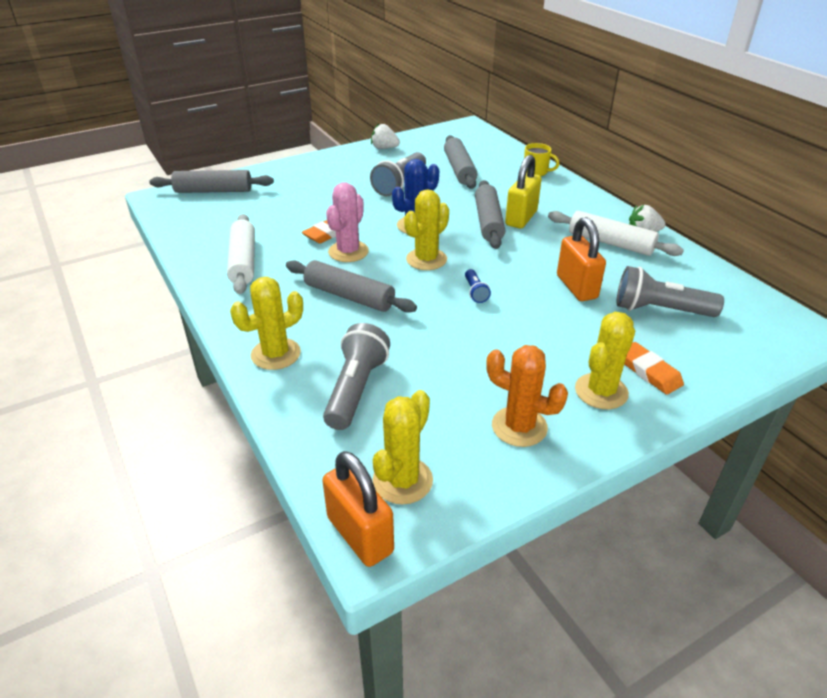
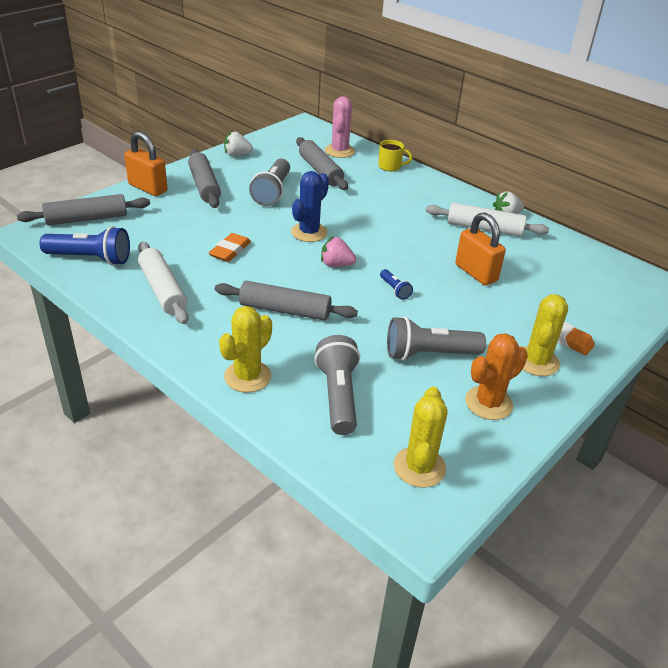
camera: 20 degrees left, 0 degrees up
(196, 225) = (90, 258): none -> blue flashlight
(348, 252) = (260, 266): pink cactus -> pink cactus (339, 151)
(360, 535) = (409, 519): orange padlock -> orange padlock (148, 188)
(426, 259) = (336, 264): yellow cactus -> pink strawberry
(488, 222) = (372, 221): grey rolling pin -> grey rolling pin (204, 186)
(519, 427) = (488, 403): orange cactus -> orange cactus turned 45 degrees counterclockwise
(521, 218) = (399, 214): yellow padlock -> none
(660, 310) = (549, 284): grey flashlight -> grey flashlight (429, 354)

